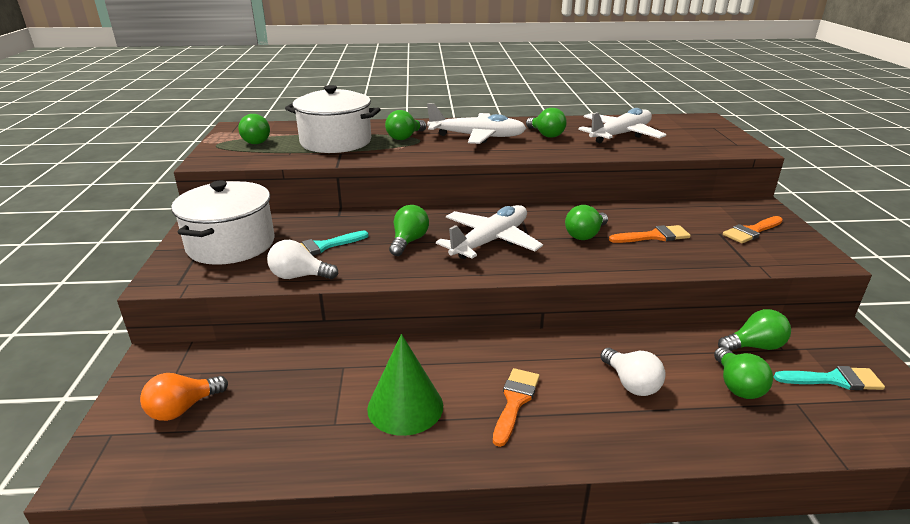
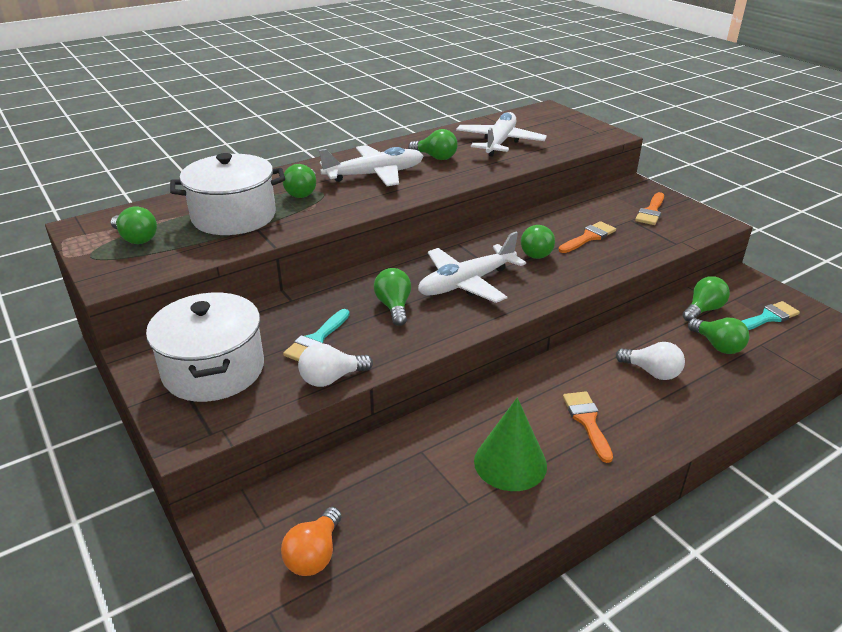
camera: 30 degrees left, 5 degrees up
(490, 241) = (466, 283): white plane -> white plane turned 135 degrees counterclockwise

